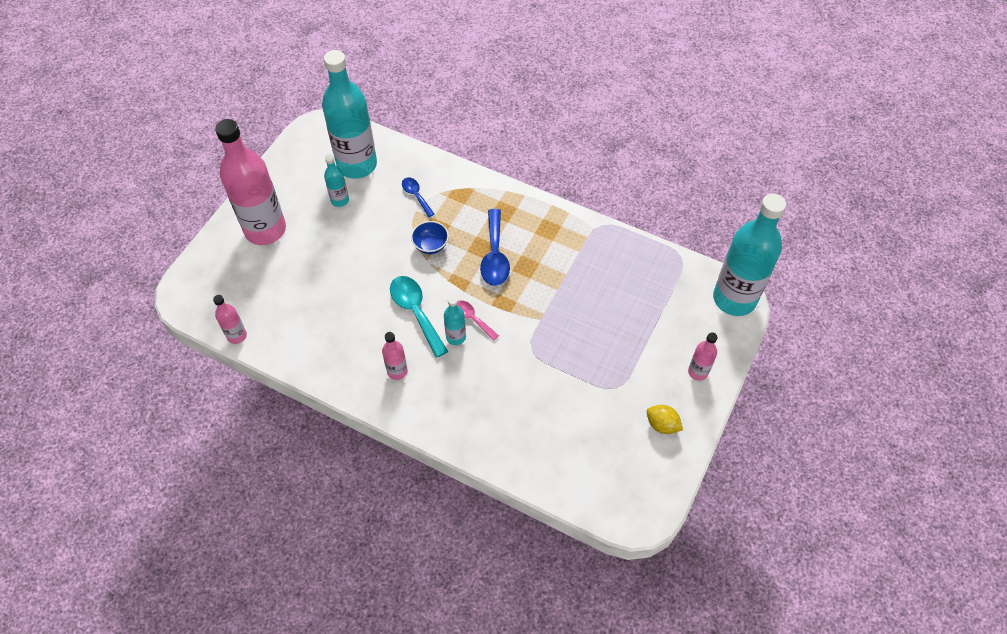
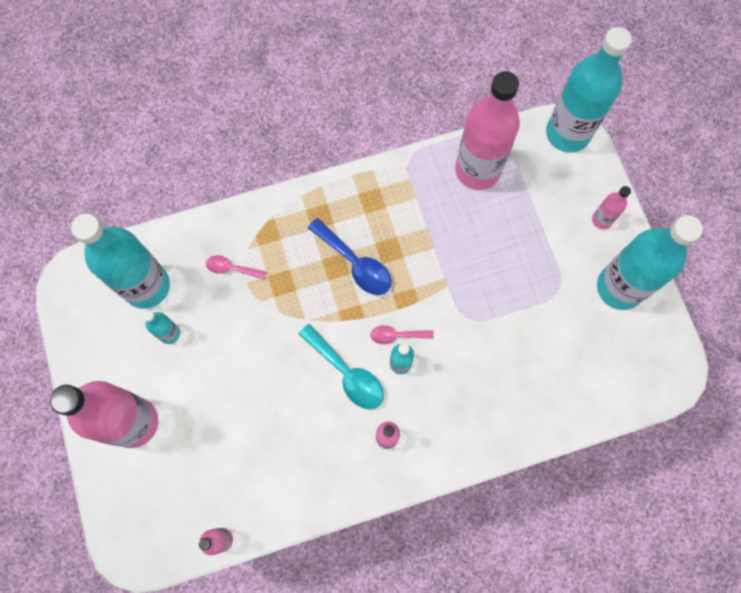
camera: 45 degrees left, 15 degrees up
(416, 196) = (232, 268): blue spoon -> pink spoon
(416, 312) = (346, 373): turquoise spoon -> turquoise spoon turned 150 degrees counterclockwise
(430, 245) = (294, 303): blue bowl -> none
(641, 269) = (477, 170): none -> pink bottle
(662, 425) = (619, 287): yellow lemon -> turquoise bottle

